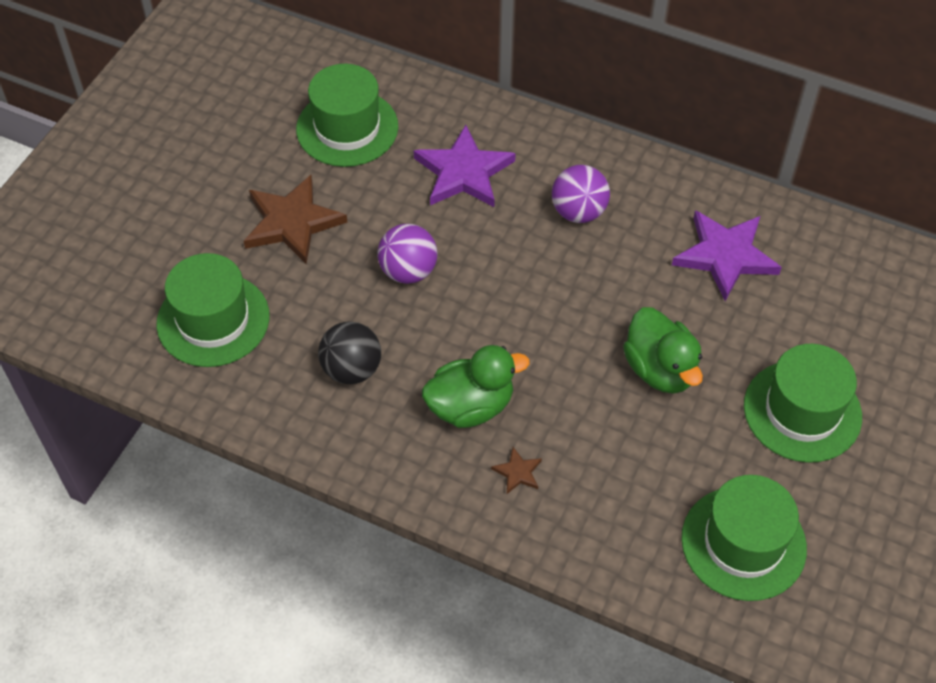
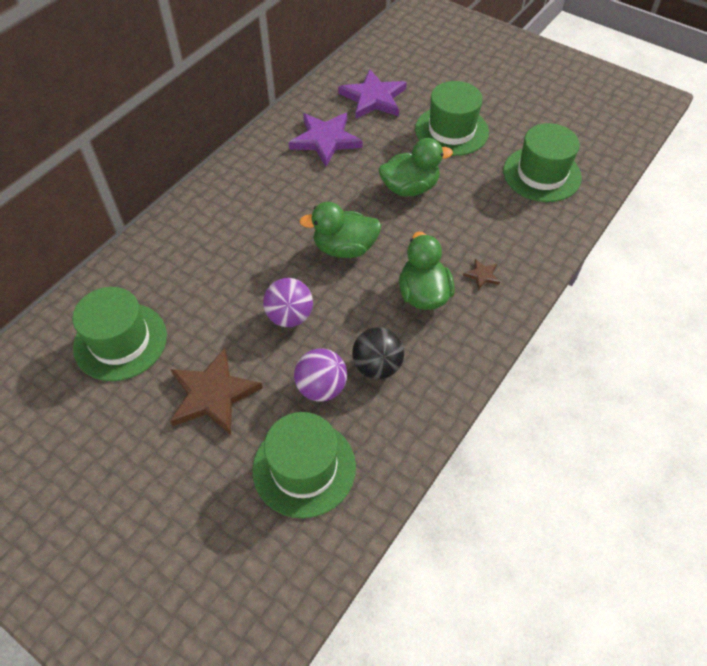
camera: 80 degrees left, 0 degrees up
(464, 172) = (201, 267): purple star -> purple star (373, 98)
(528, 309) = (344, 248): none -> green duck
(578, 212) = (264, 206): purple ball -> purple ball (321, 387)

